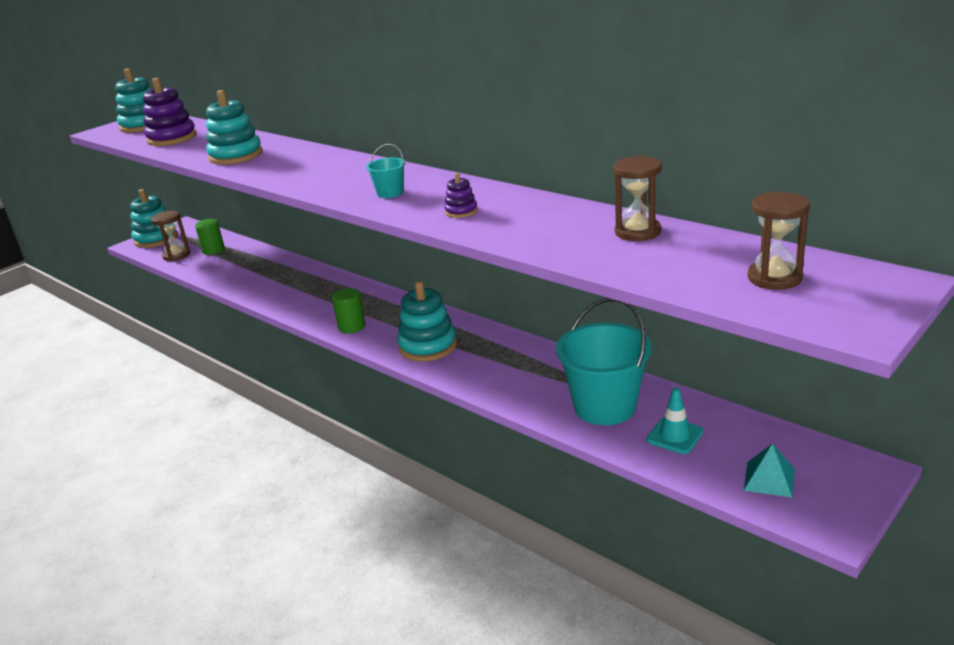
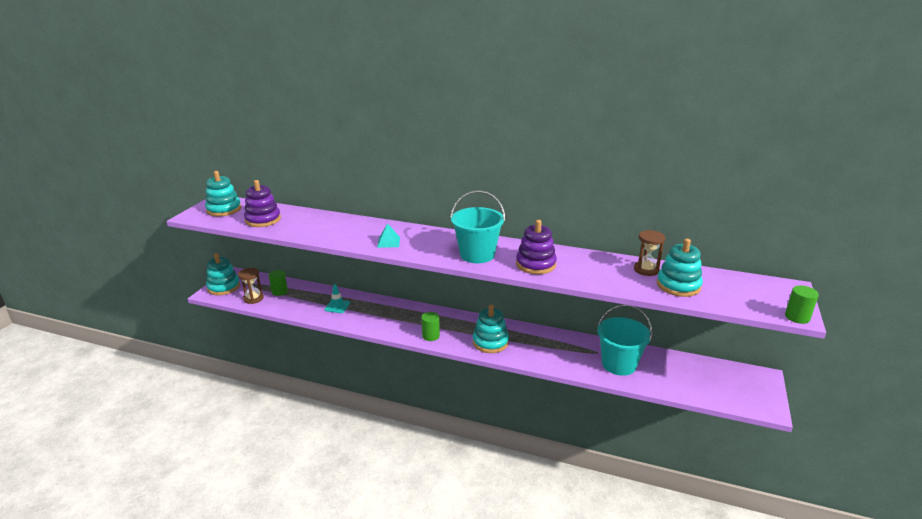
camera: 25 degrees left, 0 degrees up
(236, 156) = (334, 232): turquoise stacking toy -> turquoise stacking toy (678, 285)
(390, 193) = (477, 254): turquoise bucket -> turquoise bucket, size x2.17
(461, 211) = (535, 264): purple stacking toy -> purple stacking toy, size x2.06
(675, 436) = (665, 374): turquoise traffic cone -> turquoise traffic cone (337, 306)
(769, 479) = (725, 390): turquoise pyramid -> turquoise pyramid (388, 242)
(774, 278) = (737, 291): brown hourglass -> none
(853, 331) = (797, 317): none -> green cylinder

